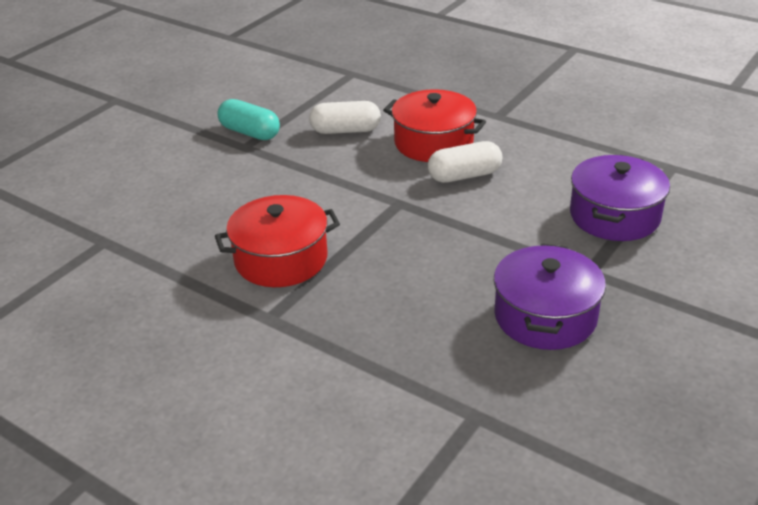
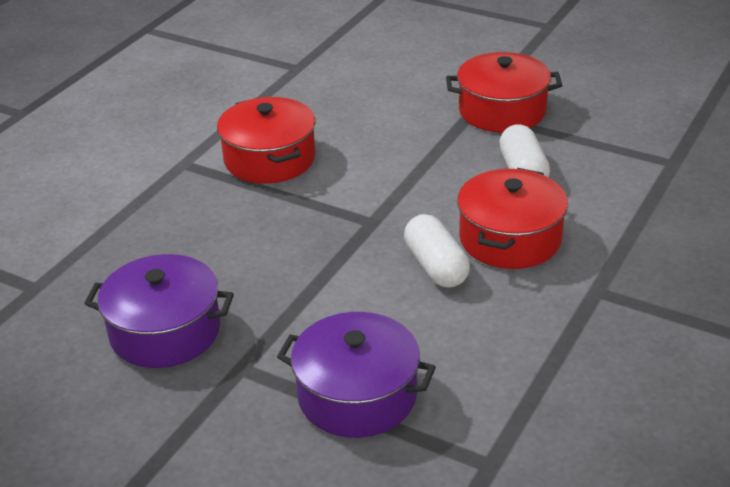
camera: 85 degrees right, 0 degrees up
(250, 132) = (502, 111): turquoise capsule -> red pot

